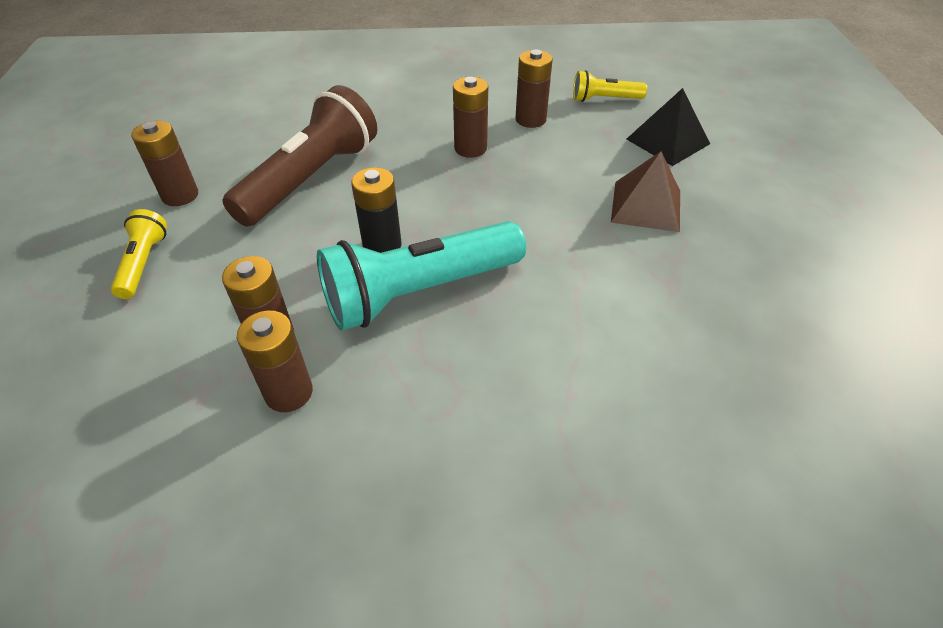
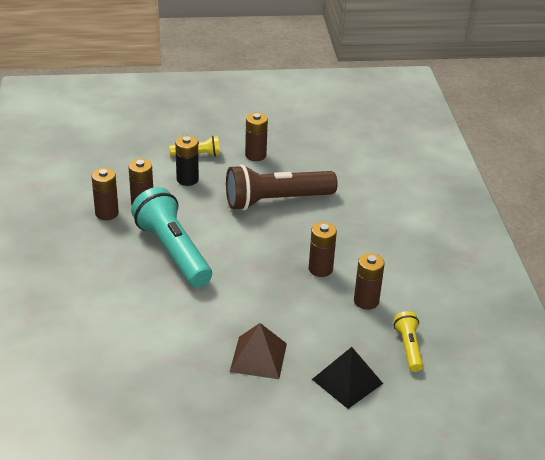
camera: 85 degrees right, 10 degrees down
(311, 179) = (276, 201): brown flashlight -> brown flashlight turned 135 degrees clockwise
(382, 245) = (213, 234): black battery -> black battery (187, 179)

